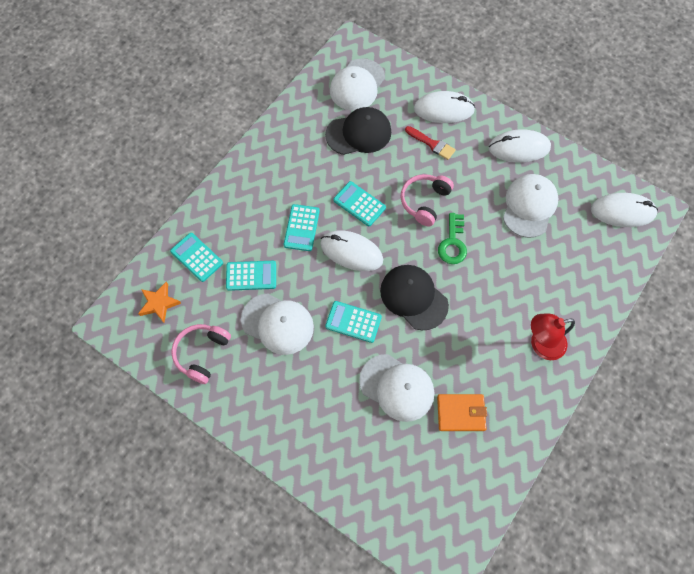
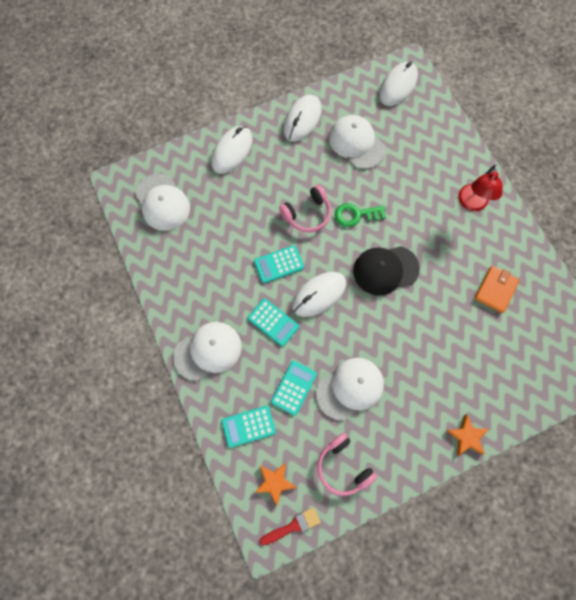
camera: 60 degrees left, 5 degrees up
(290, 454) = (467, 436): none -> orange star
(353, 322) = (381, 327): turquoise calculator -> none
(359, 133) = (211, 228): black cap -> none
(397, 387) = (453, 324): white cap -> white cap (208, 351)
(424, 202) = (307, 214): pink headphones -> pink headphones turned 90 degrees counterclockwise
(432, 144) = (258, 178): red brush -> red brush (293, 526)
(452, 243) = (355, 215): green key -> green key turned 135 degrees clockwise

